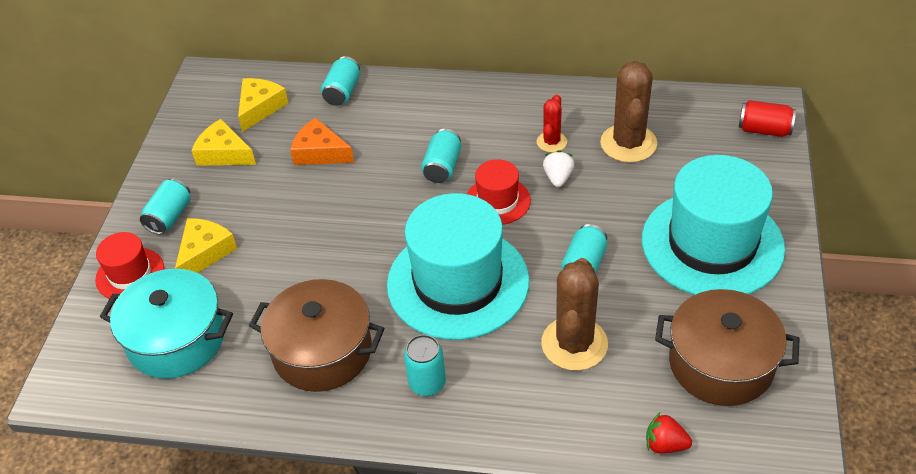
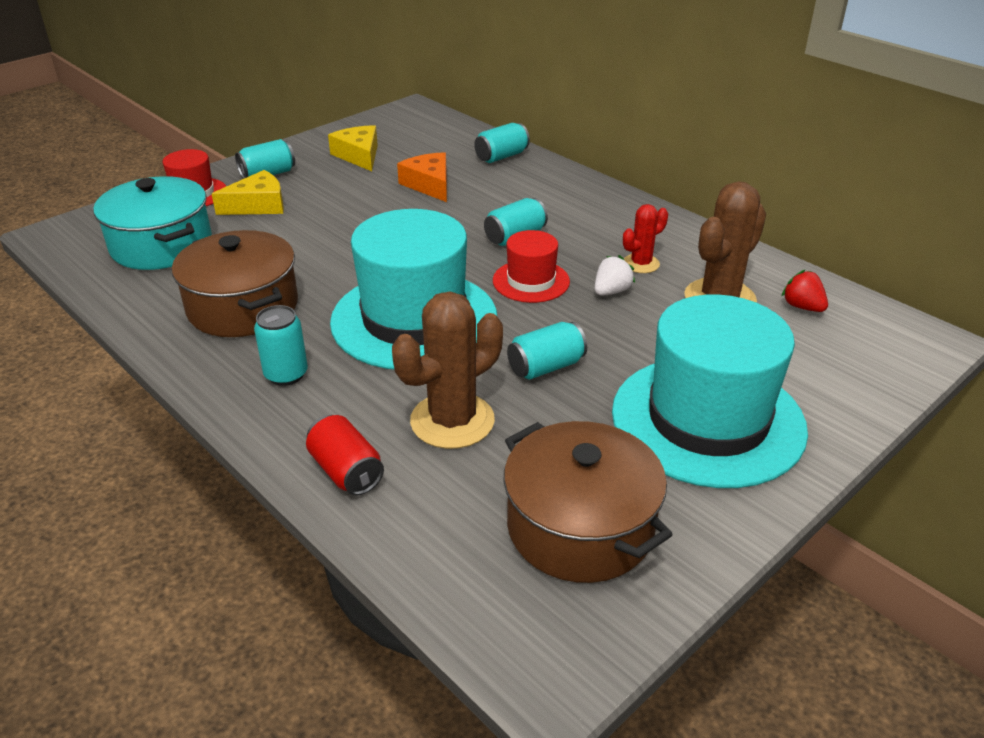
camera: 35 degrees right, 10 degrees down
(260, 108) = (424, 141): yellow cheese -> none
(665, 445) = (424, 559): red strawberry -> red strawberry (802, 307)
(764, 130) = (897, 357): red can -> red can (346, 471)

